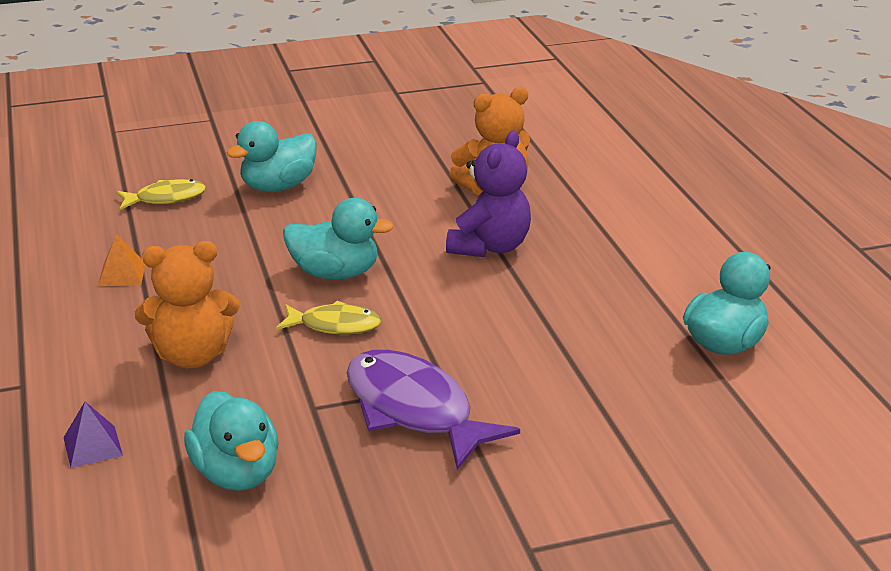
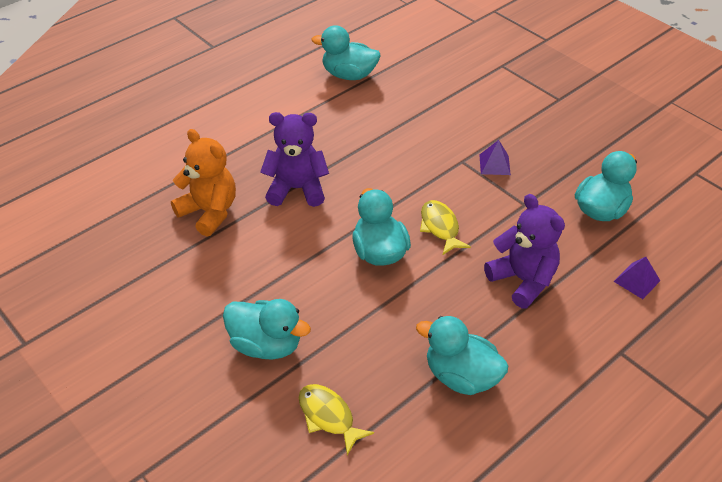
camera: 115 degrees left, 15 degrees up
(122, 274) = (461, 376): orange pyramid -> turquoise duck
(192, 356) = (523, 280): orange teddy bear -> purple teddy bear
(414, 410) = (494, 164): purple fish -> purple pyramid

